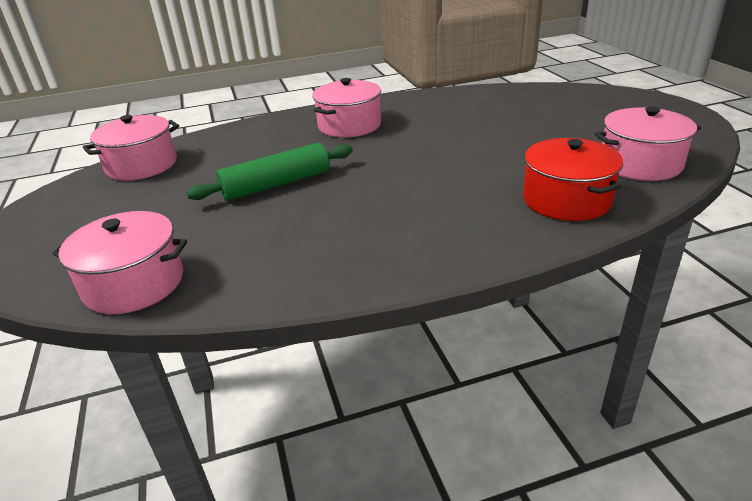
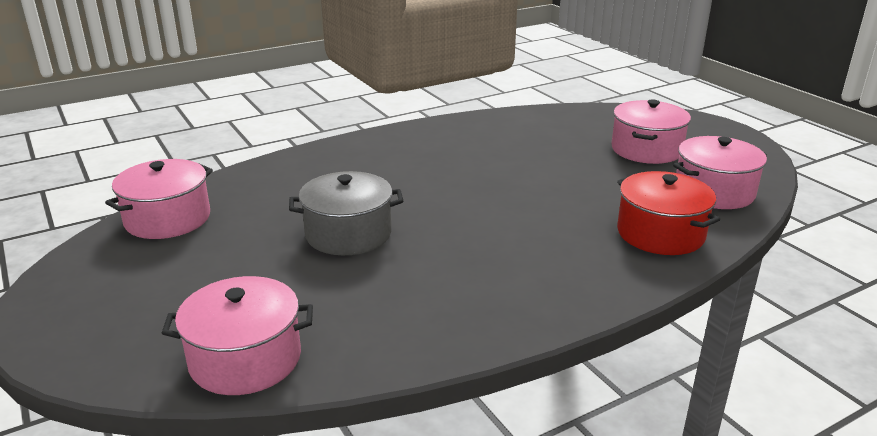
camera: 15 degrees left, 5 degrees down
(276, 184) = (348, 234): green rolling pin -> grey pot
(349, 125) = (396, 160): pink pot -> pink pot (646, 150)

